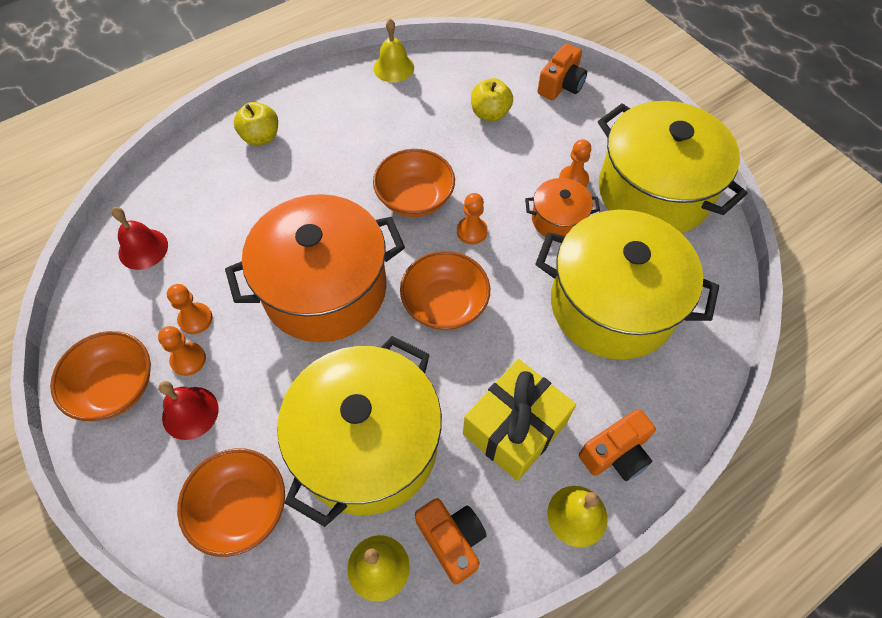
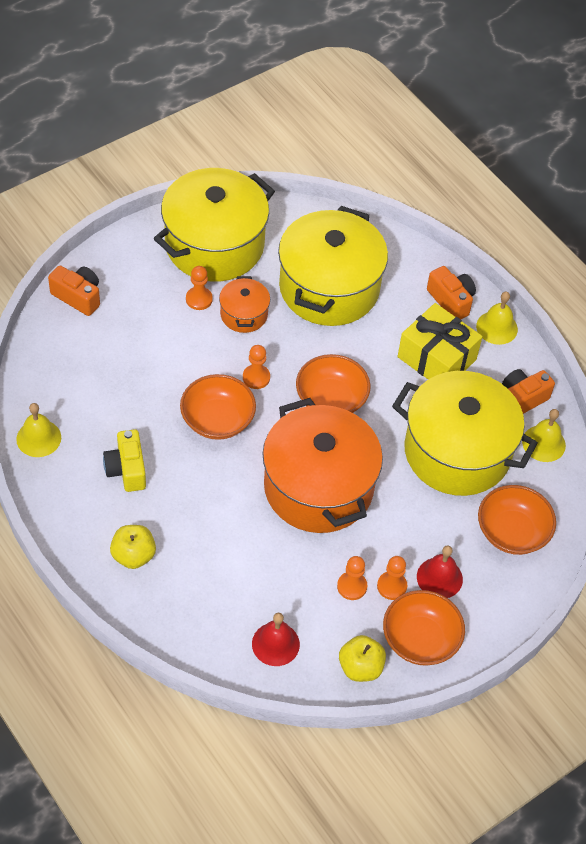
camera: 95 degrees left, 5 degrees down
(356, 129) = (127, 469): none -> yellow camera
(490, 113) = (113, 356): yellow apple -> yellow apple (360, 667)

